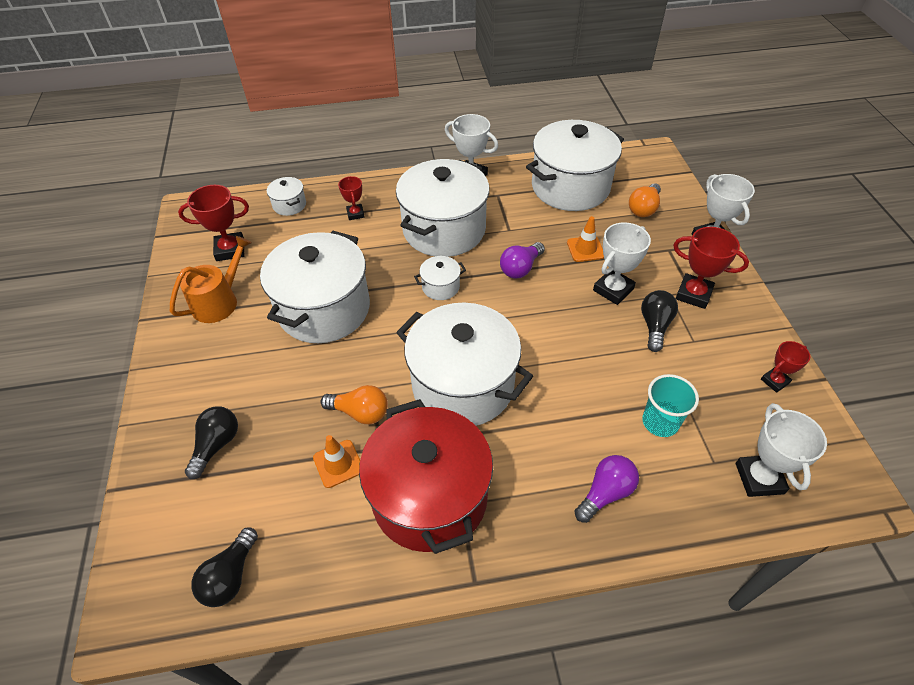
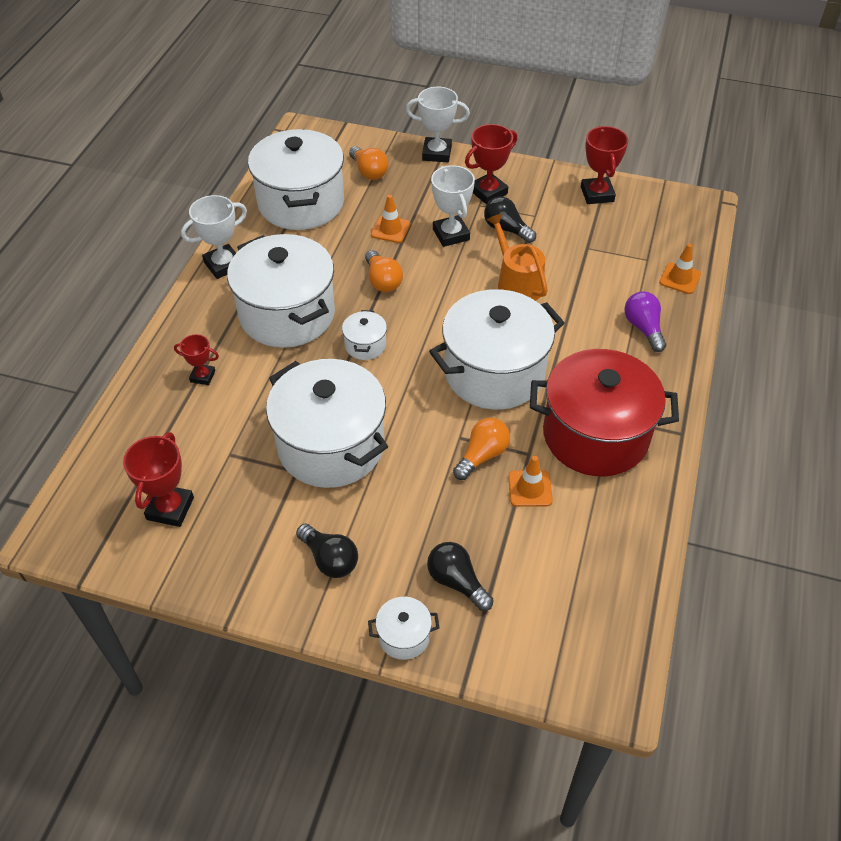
camera: 65 degrees left, 0 degrees up
(219, 301) = (252, 538): orange watering can -> orange watering can (517, 283)
(230, 576) = (606, 600): black light bulb -> black light bulb (330, 559)
(289, 205) = (136, 431): white pot -> white pot (404, 636)
(520, 268) = (382, 281): purple light bulb -> orange light bulb
(660, 422) = (598, 270): turquoise cup -> none
(710, 506) = (680, 278): none -> orange traffic cone
(759, 478) = (670, 244): white trophy -> none
(774, 381) = (597, 194): red trophy -> red trophy, size x1.66

